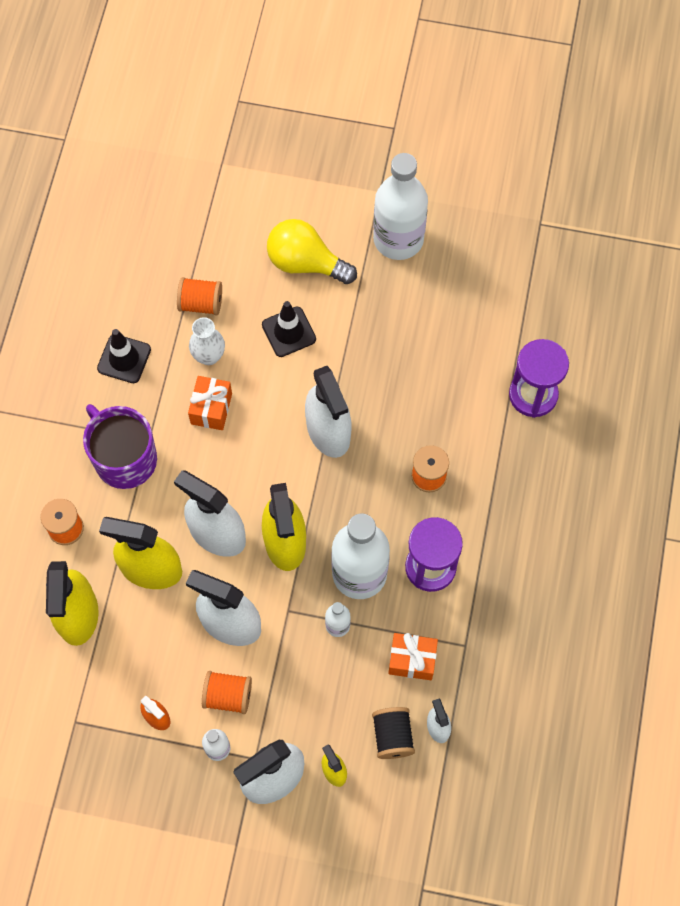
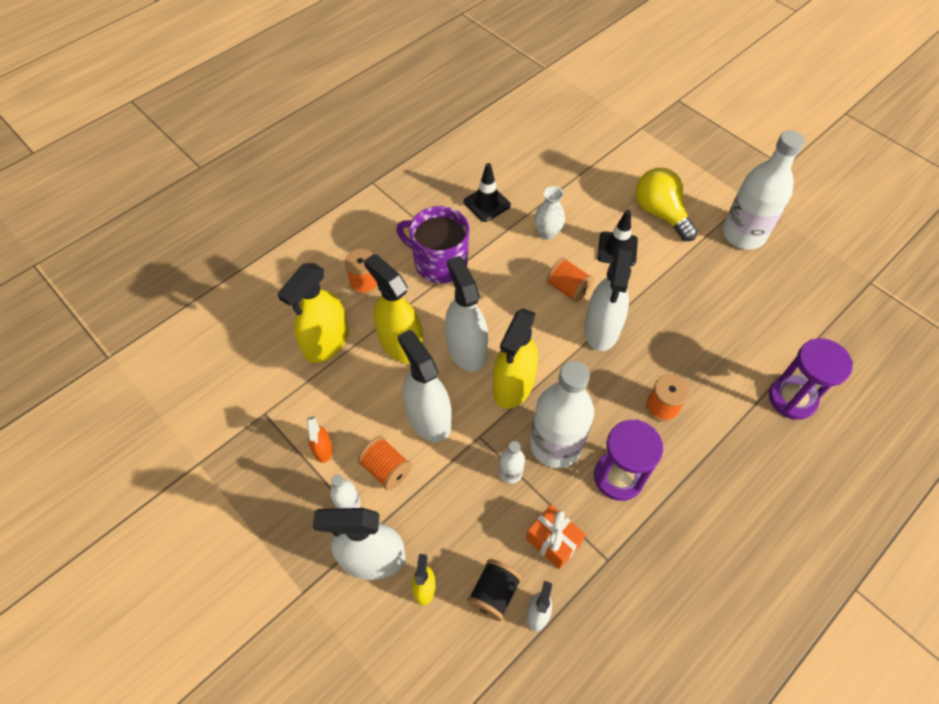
camera: 35 degrees right, 10 degrees down
(124, 458) = (439, 263): purple mug -> purple mug turned 60 degrees counterclockwise
(201, 303) = (566, 199): orange spool -> orange spool (568, 289)
(211, 408) = (524, 266): orange gift -> none

